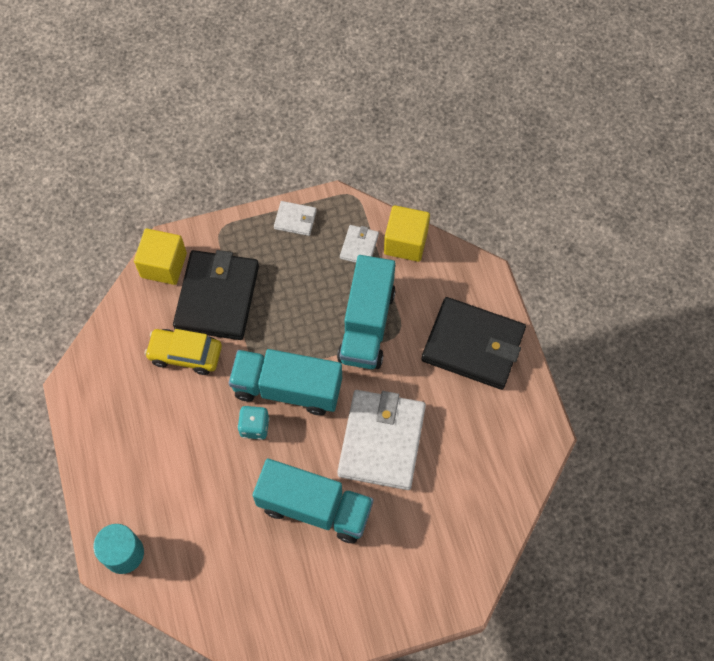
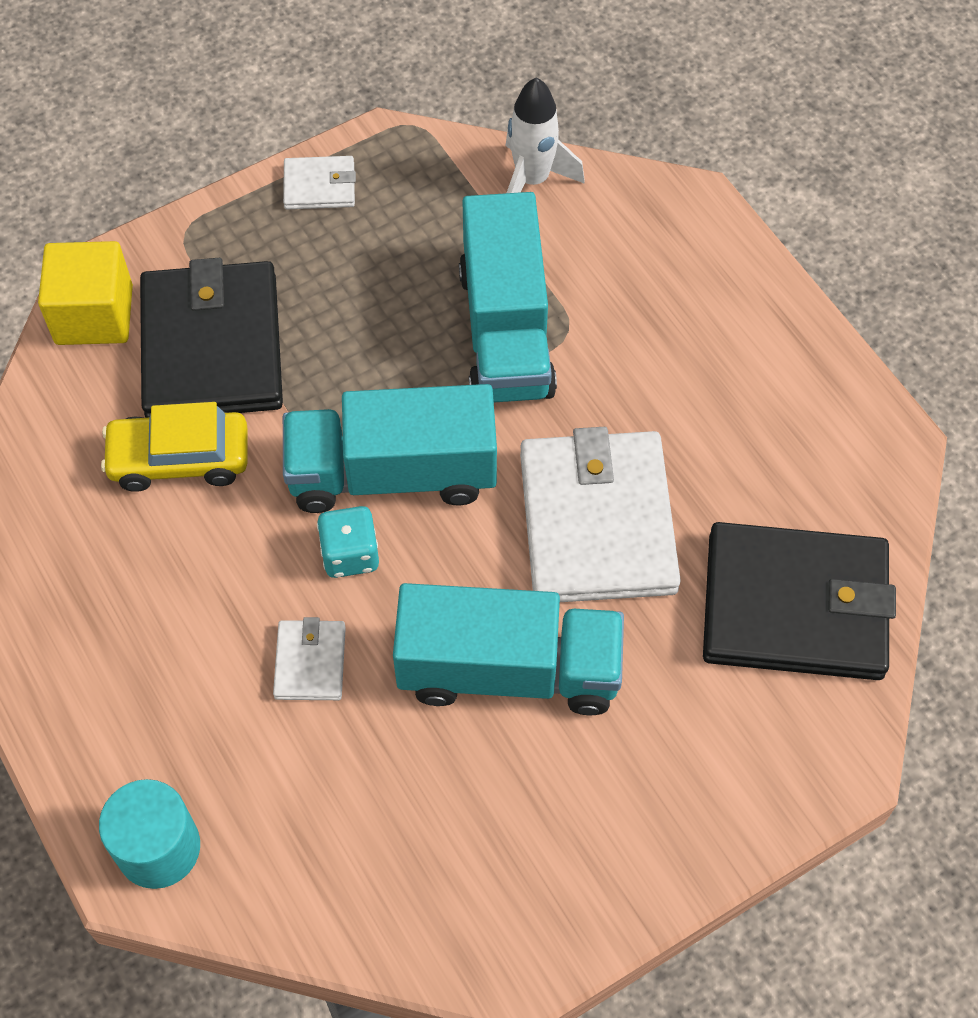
camera: 15 degrees left, 5 degrees down
(359, 246) = (450, 205): white wallet -> white wallet (310, 662)
(405, 242) = (532, 180): yellow cube -> white rocket
(473, 345) = (709, 322): black wallet -> black wallet (794, 606)

